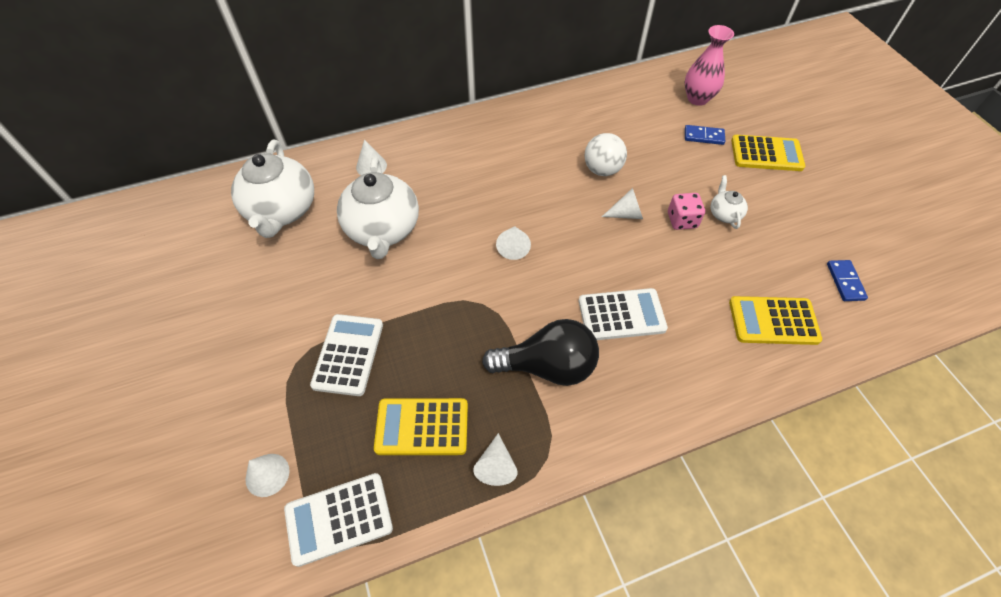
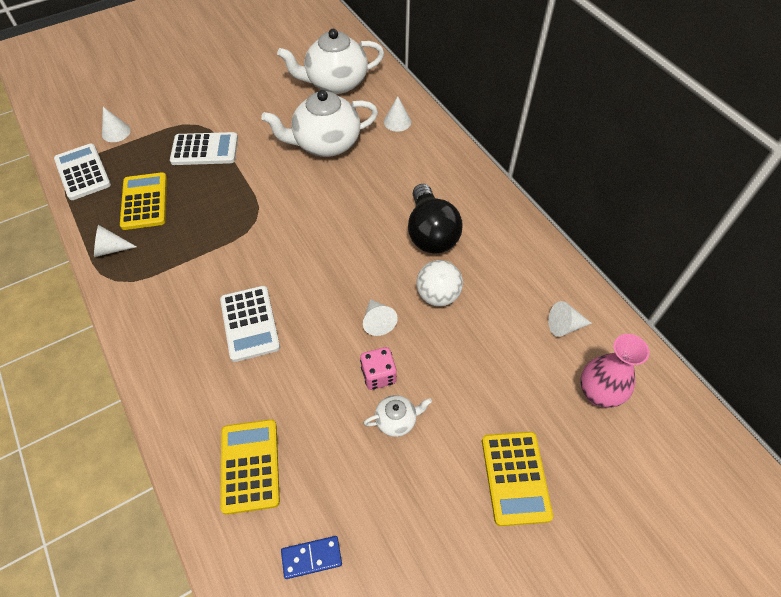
camera: 80 degrees right, 0 degrees up
(513, 247) = (320, 233): white cone -> white cone (564, 326)
(547, 366) = (195, 272): black light bulb -> black light bulb (430, 233)
(704, 136) = (525, 400): blue domino -> none

